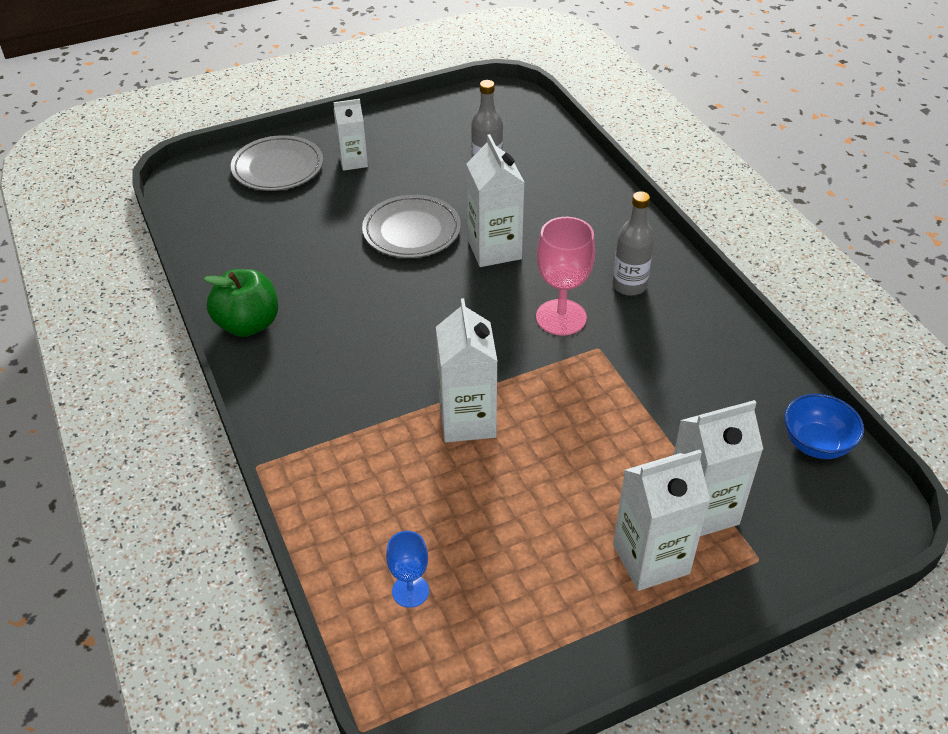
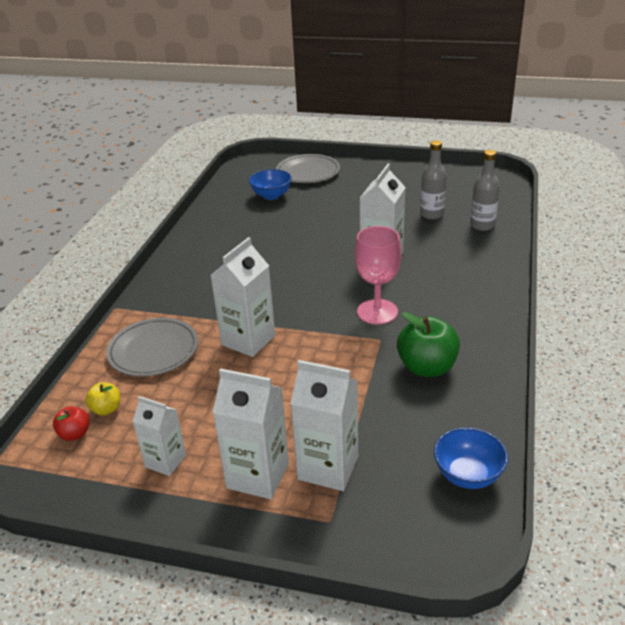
camera: 40 degrees right, 10 degrees down
(248, 324) = (197, 240): green apple -> green apple (427, 367)
(270, 220) = (271, 195): none -> blue bowl
(353, 161) = (354, 183): white carton -> white carton (165, 461)
(410, 591) = (106, 409): blue goblet -> yellow apple
(411, 231) = (343, 229): grey plate -> grey plate (153, 350)
(411, 640) = (75, 434): none -> red apple
(629, 286) = (448, 314): grey bottle -> grey bottle (482, 225)

